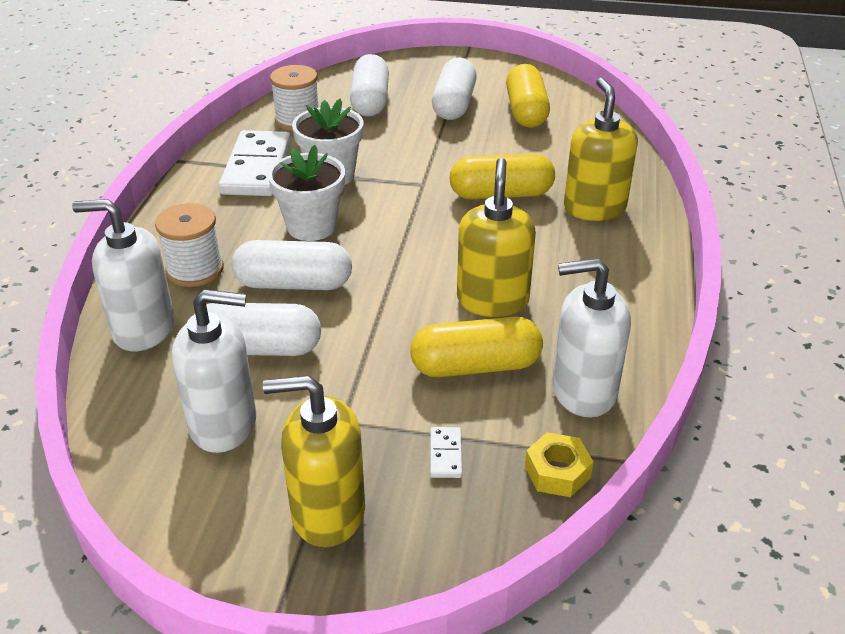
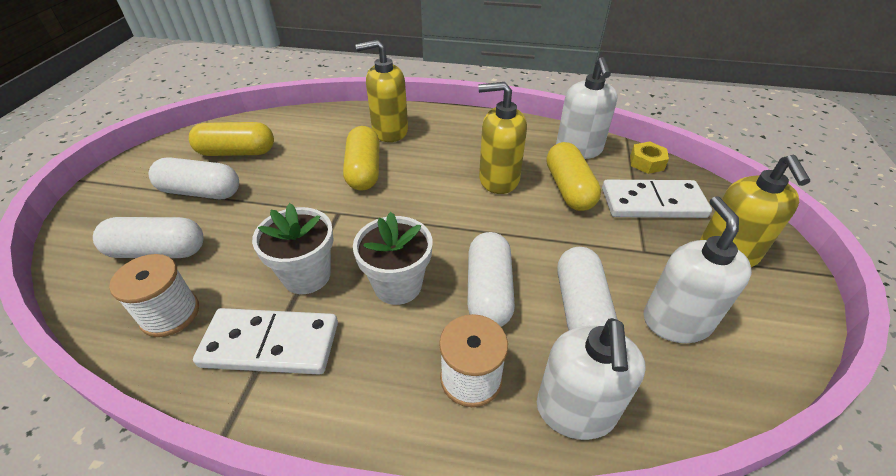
camera: 90 degrees left, 5 degrees up
(445, 454) = (653, 203): white domino -> white domino, size x2.45

